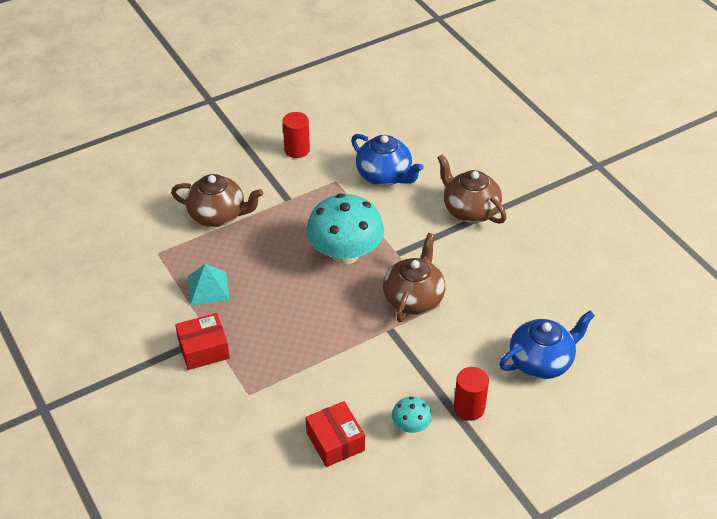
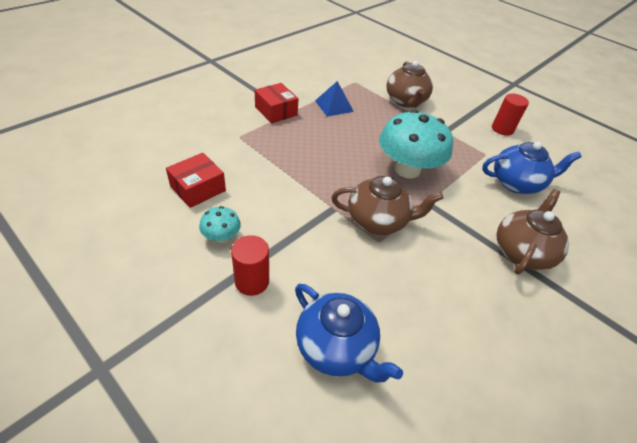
camera: 70 degrees right, 0 degrees up
(208, 288) = (334, 106): turquoise pyramid -> blue pyramid
(385, 176) = (516, 183): blue teapot -> blue teapot turned 120 degrees counterclockwise

